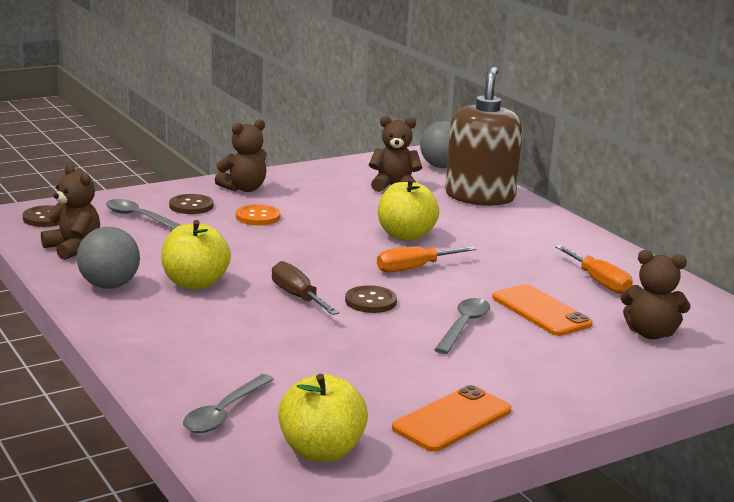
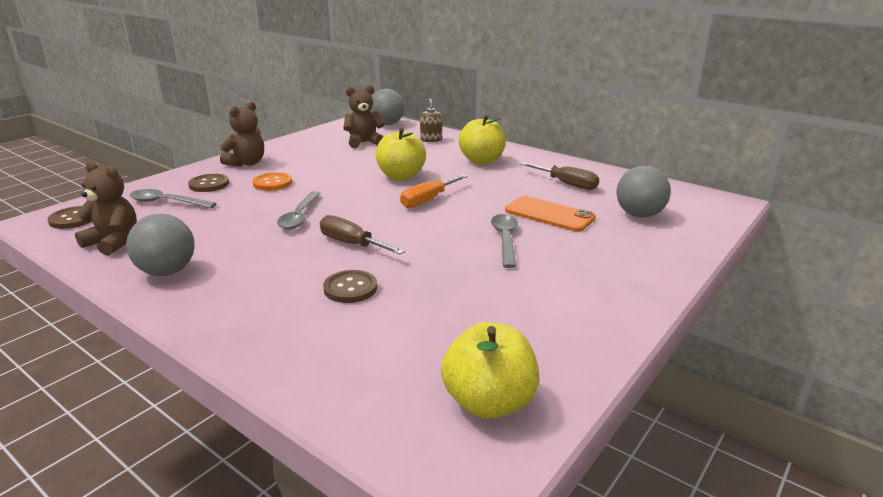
camera: 20 degrees left, 5 degrees up
(195, 283) = (251, 251): yellow apple -> yellow apple (482, 161)
(224, 413) = (363, 384): grey spoon -> grey spoon (299, 216)
(370, 301) = (415, 235): brown button -> brown button (350, 288)
(452, 419) = (572, 330): orange phone -> none
(480, 197) = (431, 139): brown soap dispenser -> brown soap dispenser, size x0.41
(599, 282) = (567, 184): orange screwdriver -> brown screwdriver
(650, 333) = (639, 215): brown teddy bear -> grey ball

